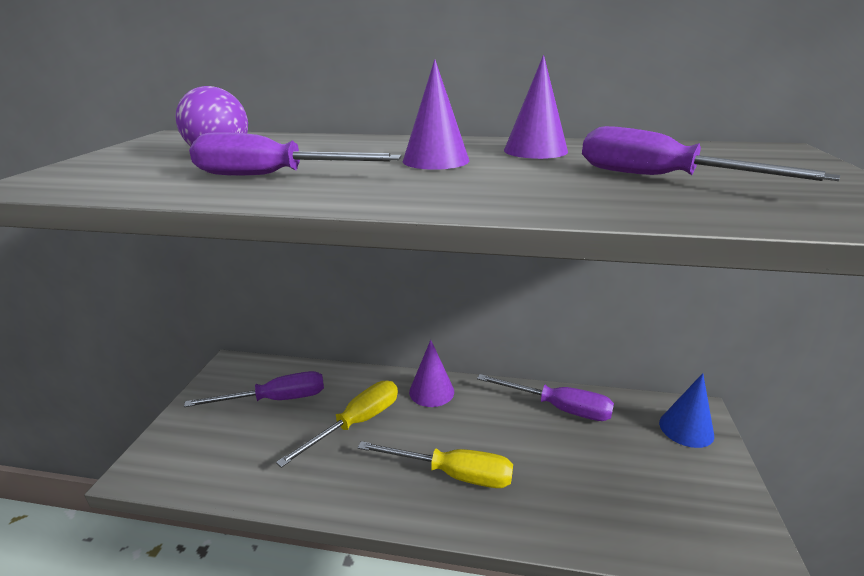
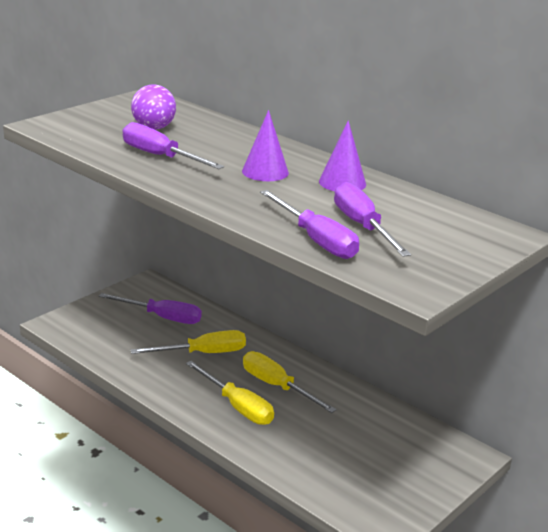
camera: 30 degrees right, 0 degrees up
(431, 391) = (276, 356): purple cone -> none
(466, 426) = (277, 386): none -> yellow screwdriver
(558, 408) = (360, 405): purple screwdriver -> purple screwdriver (316, 240)
(686, 428) = (444, 459): blue cone -> none

